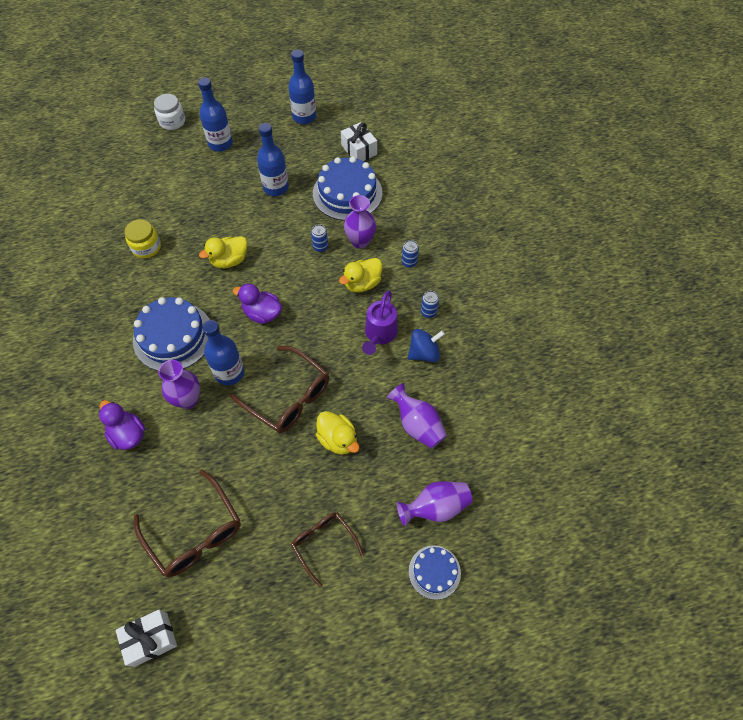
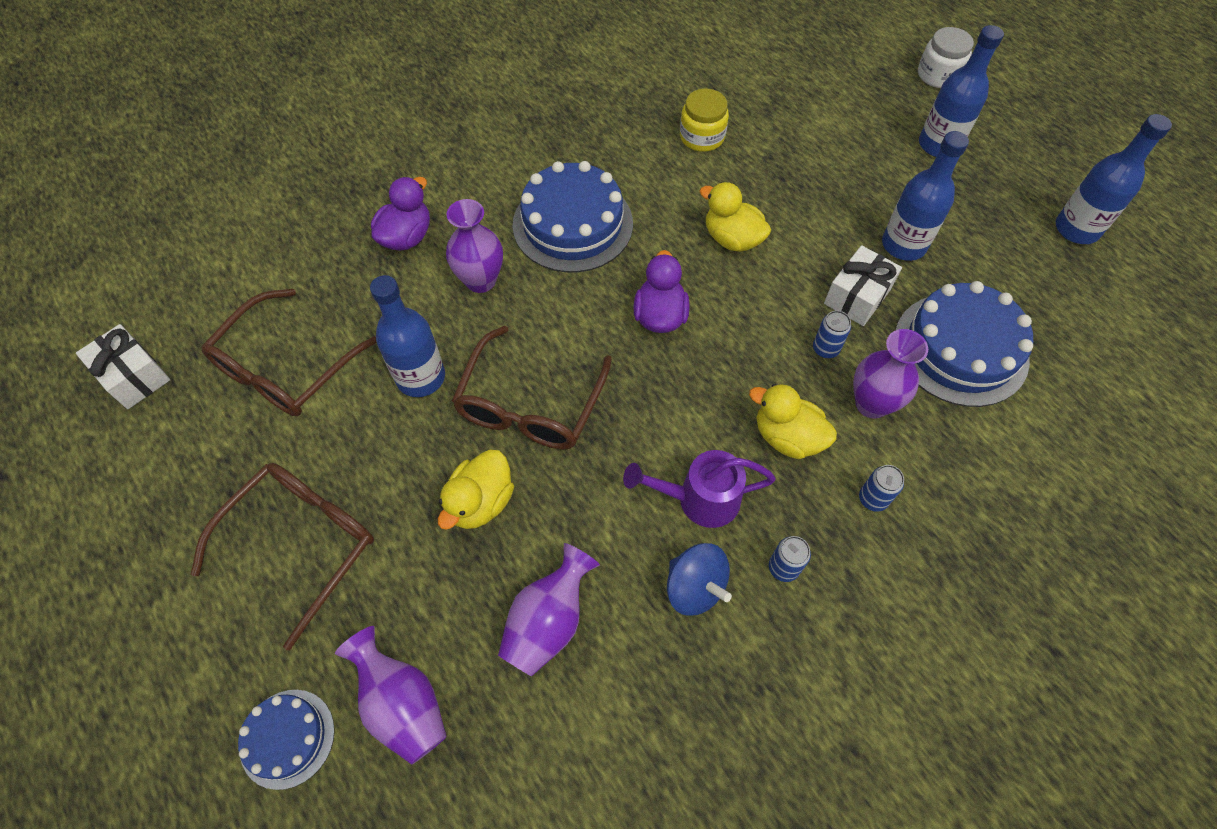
camera: 70 degrees right, 0 degrees up
(229, 373) = (542, 313): blue bottle -> blue bottle (421, 377)
(323, 543) = (303, 542): brown glasses -> brown glasses, size x1.57
(359, 150) = (1067, 333): white gift -> white gift (857, 296)

